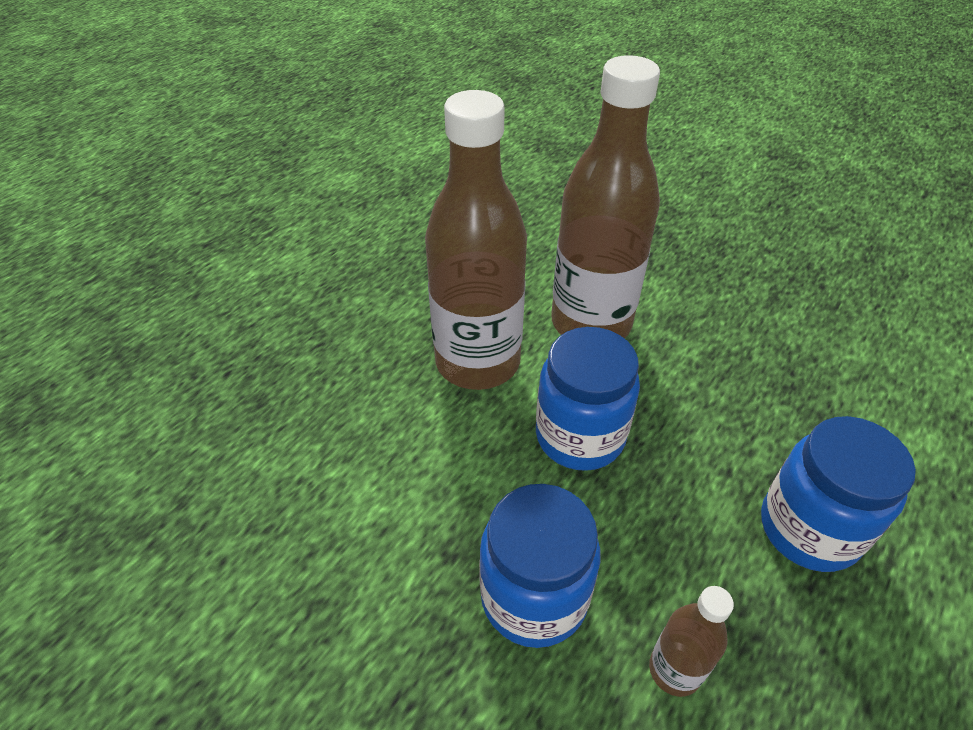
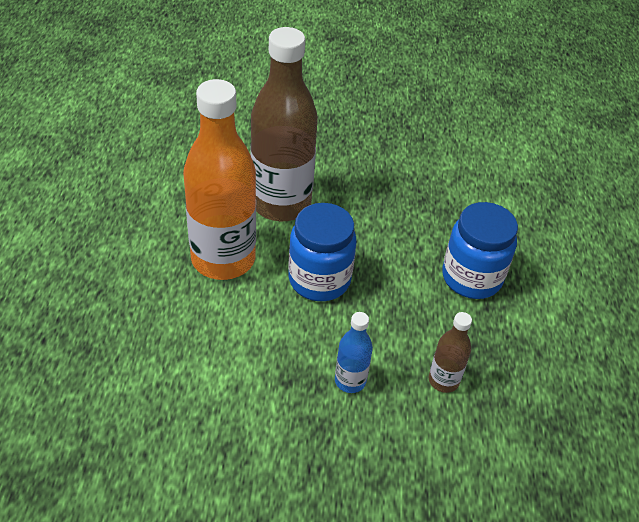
camera: 35 degrees left, 0 degrees up
(477, 362) = (223, 259): brown bottle -> orange bottle
(534, 597) = (350, 381): blue jar -> blue bottle

